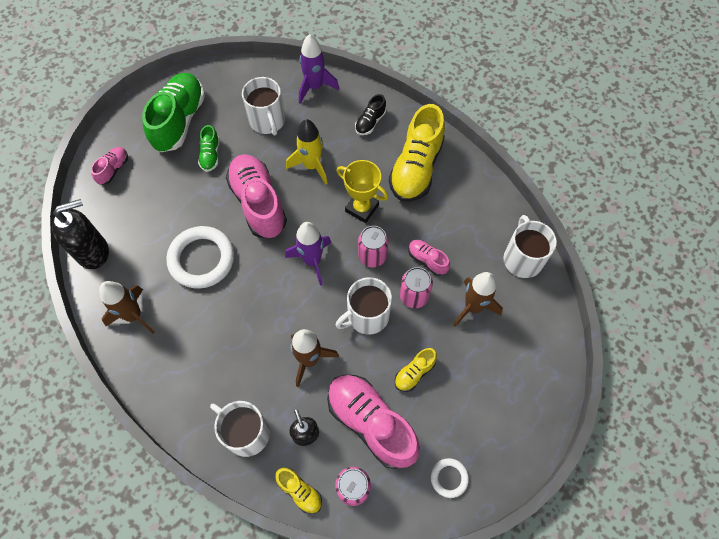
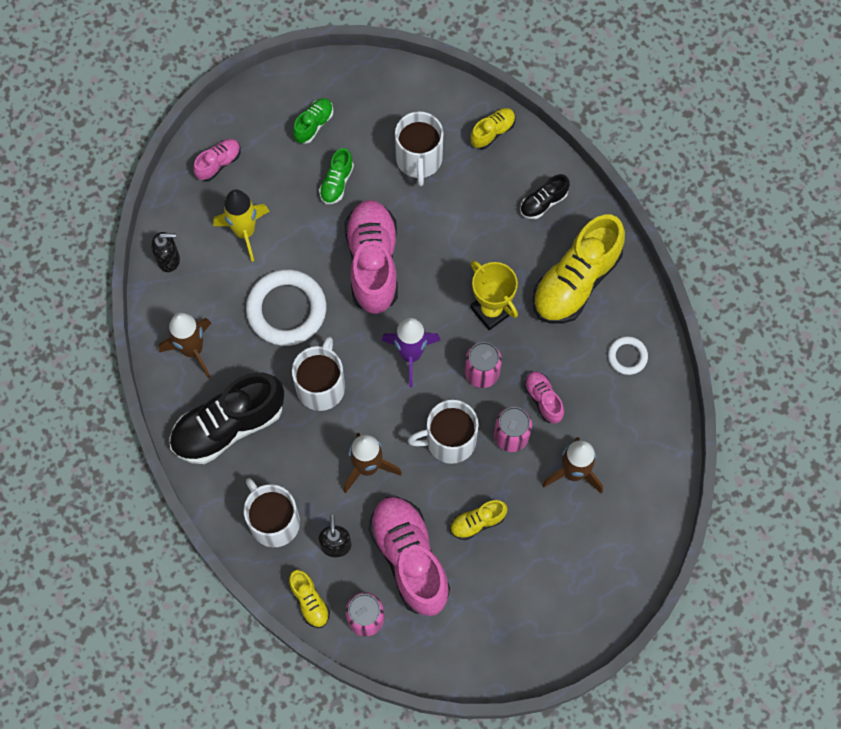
camera: 20 degrees right, 5 degrees up
(93, 252) = (169, 259): black soap dispenser -> black soap dispenser, size x0.58
(179, 121) = (313, 124): green shoe -> green shoe, size x0.48
(182, 366) = (228, 426): none -> black shoe
(311, 166) = (451, 236): yellow rocket -> yellow rocket (245, 232)
(314, 87) = (492, 132): purple rocket -> yellow shoe
(449, 478) = (470, 645): white ring -> white ring (627, 356)
(522, 259) = (655, 436): white mug -> white mug (321, 386)

